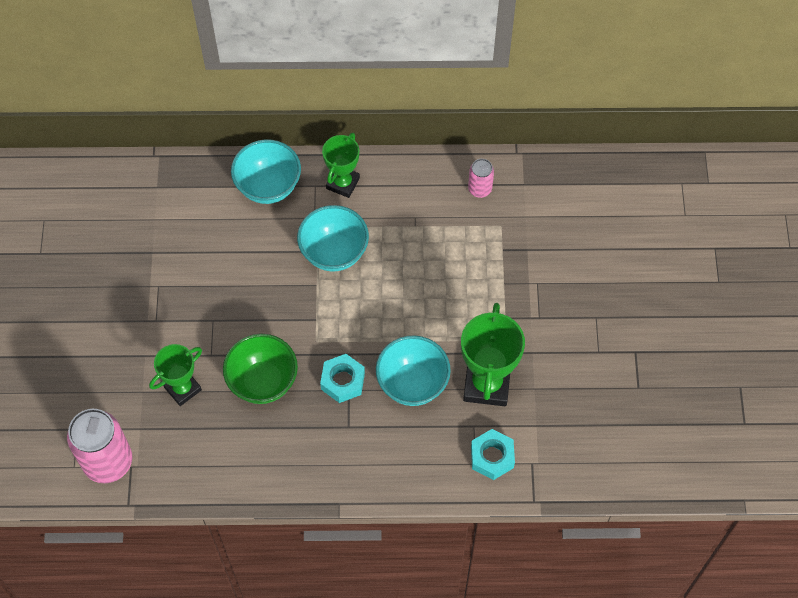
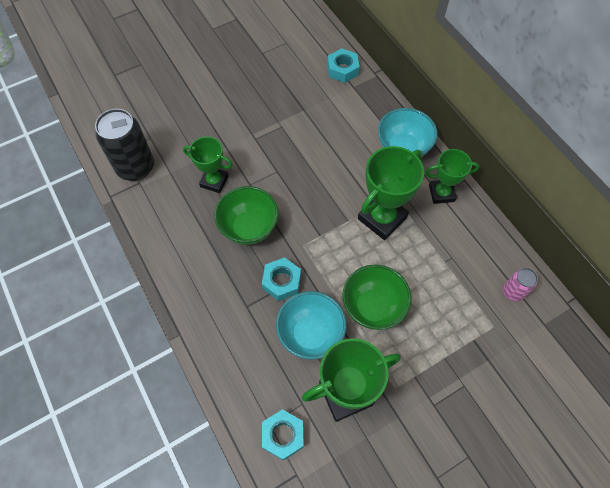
camera: 60 degrees right, 0 degrees up
(108, 462) = (136, 167): pink can -> black can
(126, 184) = (342, 69): none -> turquoise nut
(334, 252) = (382, 218): turquoise bowl -> green trophy
(420, 314) = (373, 307): none -> green bowl

